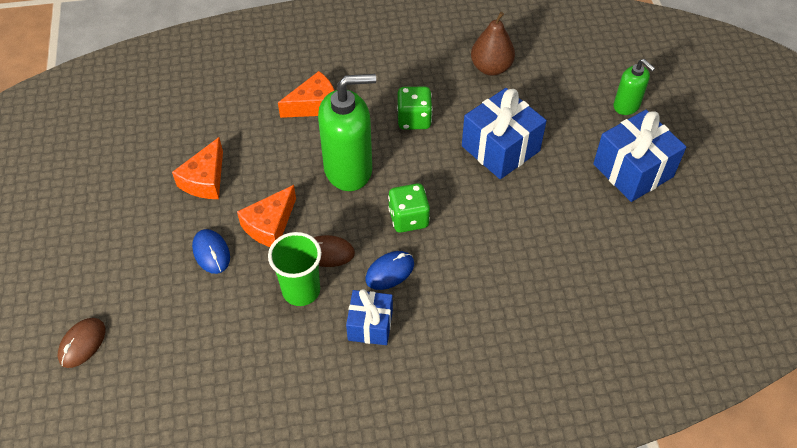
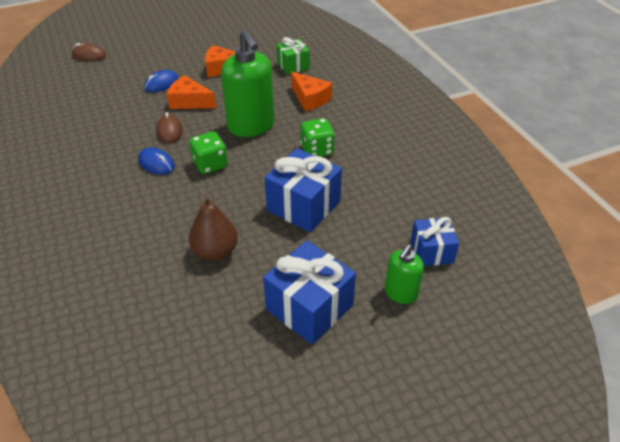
camera: 75 degrees right, 10 degrees down
(233, 106) = (293, 66): none -> green gift
(301, 290) = (134, 126): green cup -> none
(370, 325) = (106, 162): blue gift -> blue gift (431, 251)
(491, 68) = (402, 185): brown pear -> brown pear (215, 251)

